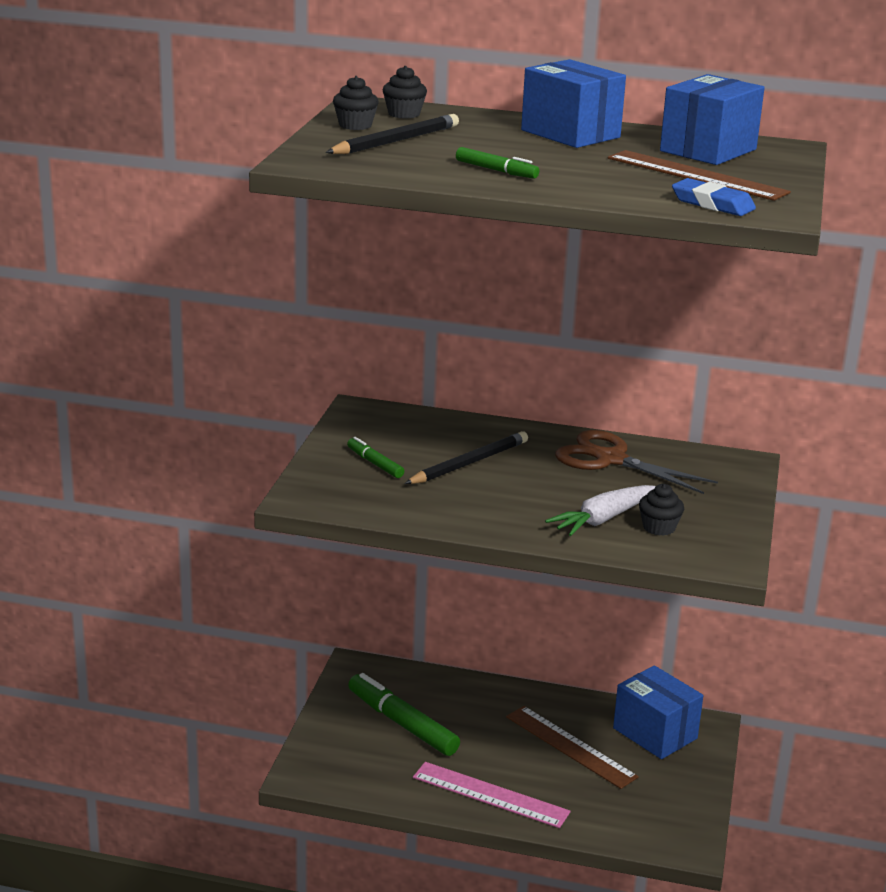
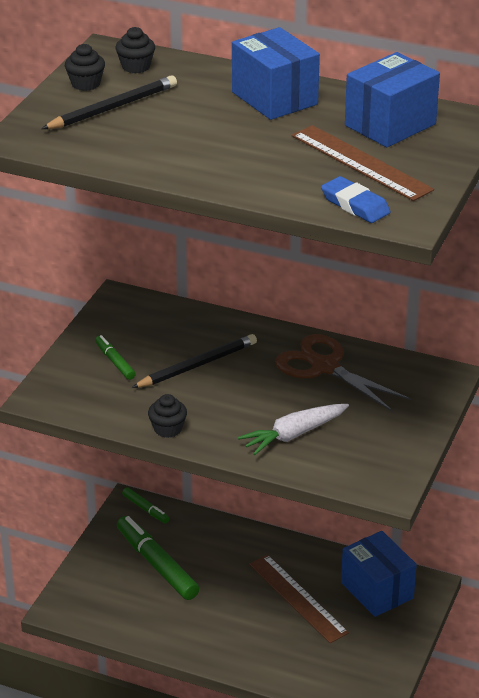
camera: 10 degrees right, 10 degrees up
(490, 795) = (215, 640): pink ruler -> none
(496, 170) = (184, 153): green marker -> green marker (146, 509)
(659, 527) = (340, 446): black cupcake -> black cupcake (168, 429)

